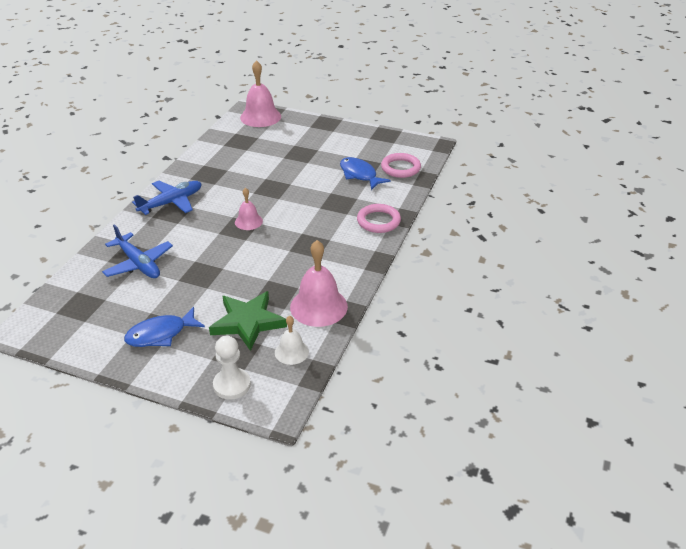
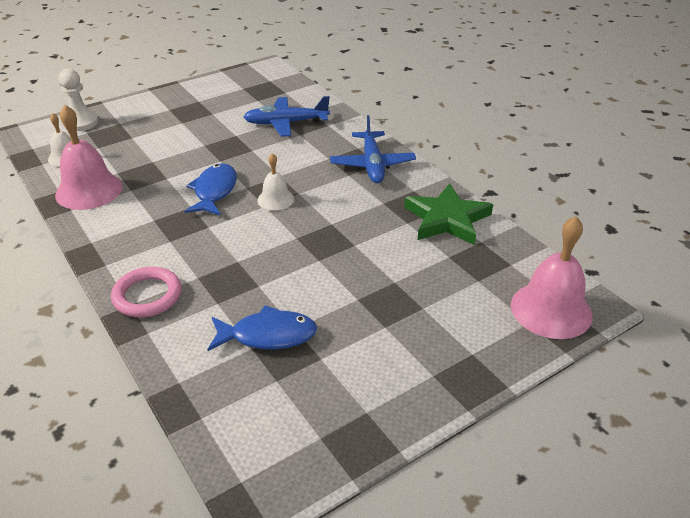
camera: 125 degrees right, 0 degrees up
(160, 334) = (180, 111): blue fish -> blue fish (214, 191)
(248, 221) = (275, 199): pink bell -> white bell
(248, 322) = (130, 149): green star -> green star (447, 219)
(400, 168) = (234, 395): pink ring -> none

